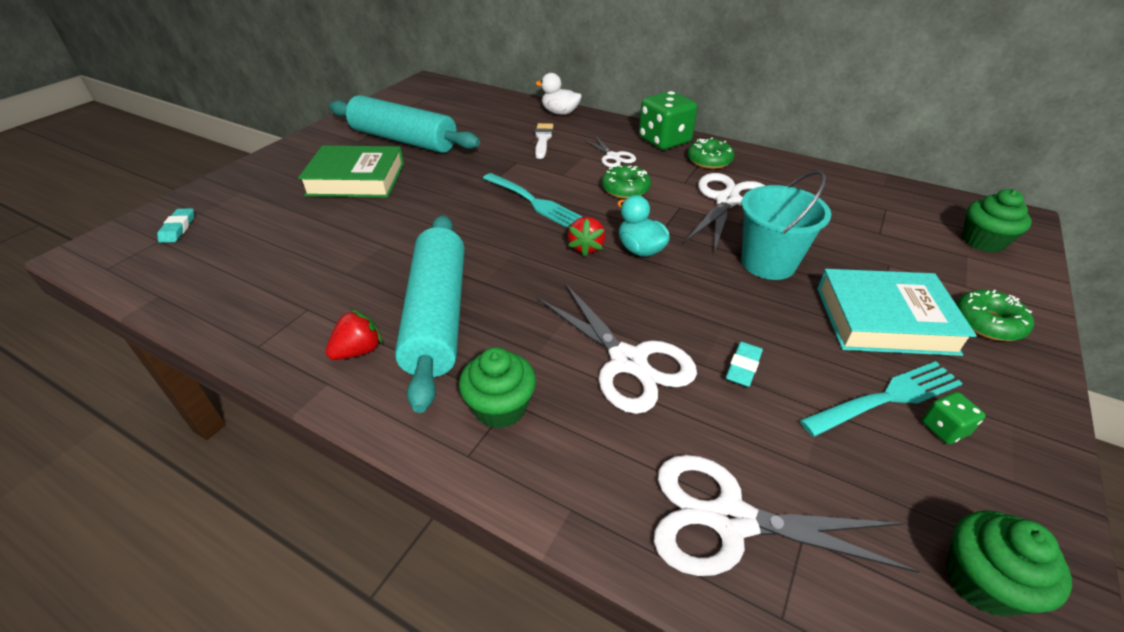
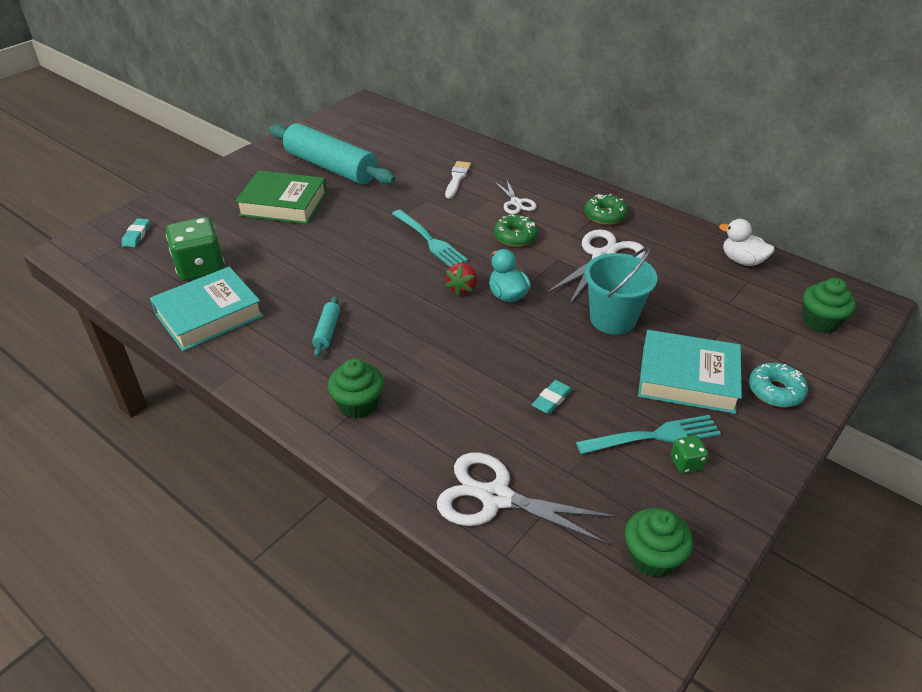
camera: 10 degrees right, 0 degrees up
(279, 313) = (209, 315): none -> turquoise book
(358, 351) = (264, 351): red strawberry -> none
(437, 316) = (327, 331): turquoise rolling pin -> turquoise rolling pin, size x0.41
(560, 113) = (482, 150): white duck -> white duck (742, 261)
(628, 362) = (464, 384): white scissors -> none
(664, 141) = (571, 190): green dice -> green dice (200, 268)
(987, 323) = (775, 391): green donut -> turquoise donut

